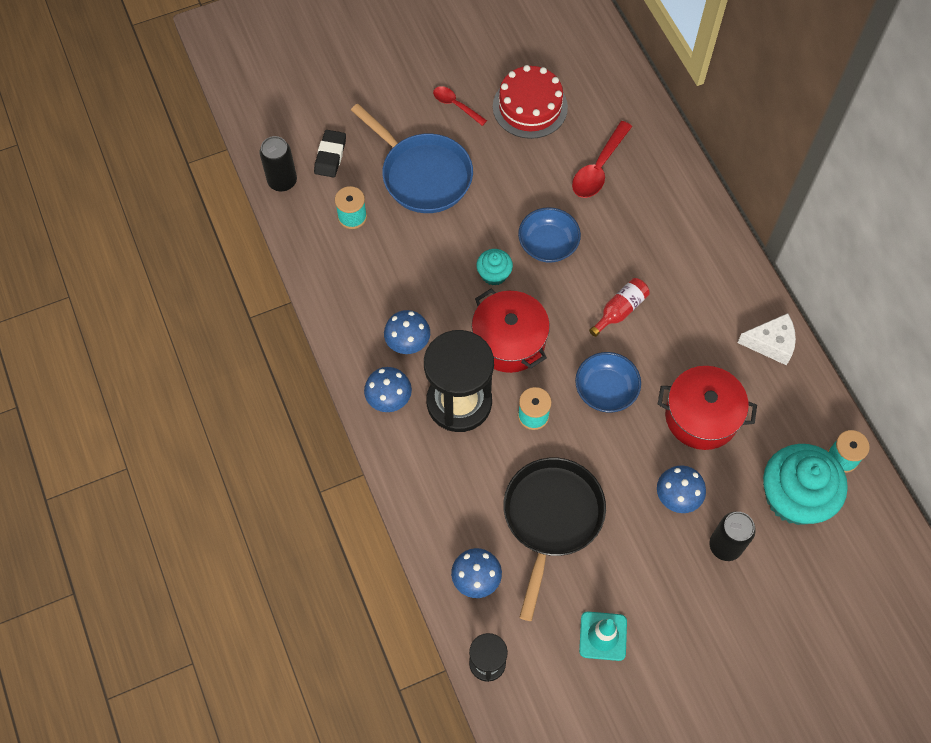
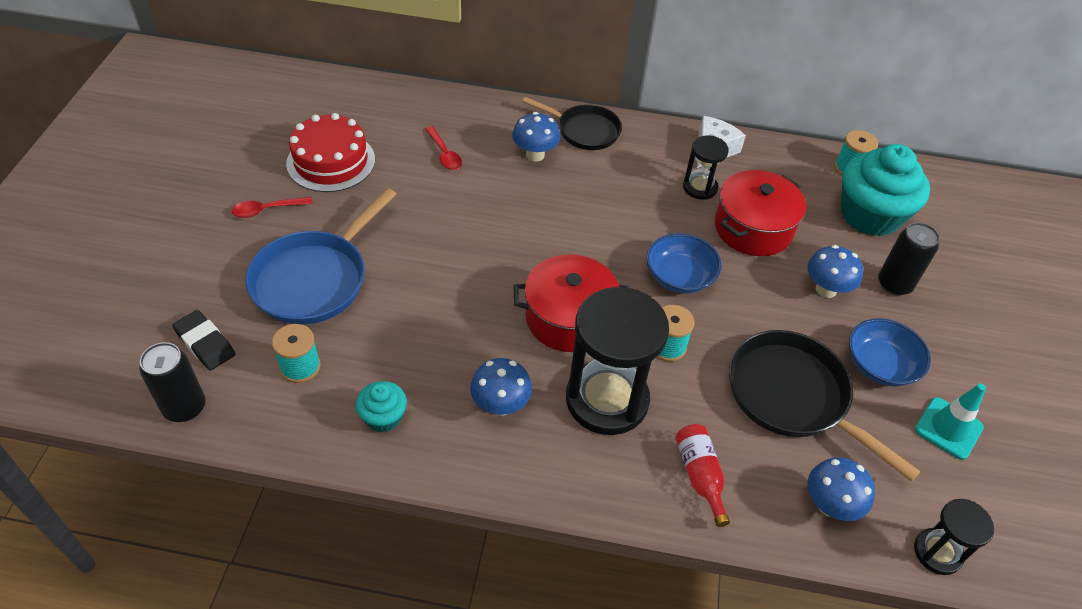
camera: 60 degrees left, 15 degrees down
(389, 399) = (555, 463): blue mushroom -> blue mushroom (535, 155)
(422, 174) = (315, 279): blue pan -> blue pan turned 135 degrees clockwise
(494, 274) = (484, 288): turquoise cupcake -> turquoise cupcake (383, 417)
(548, 244) = (489, 230): blue bowl -> blue bowl (880, 365)
(599, 168) = (444, 154): red spoon -> red spoon, size x0.63
(620, 310) = (603, 221): red bottle -> red bottle (700, 476)
(709, 241) = (584, 130): none -> black pan
(715, 356) = (700, 187): none -> black hourglass

